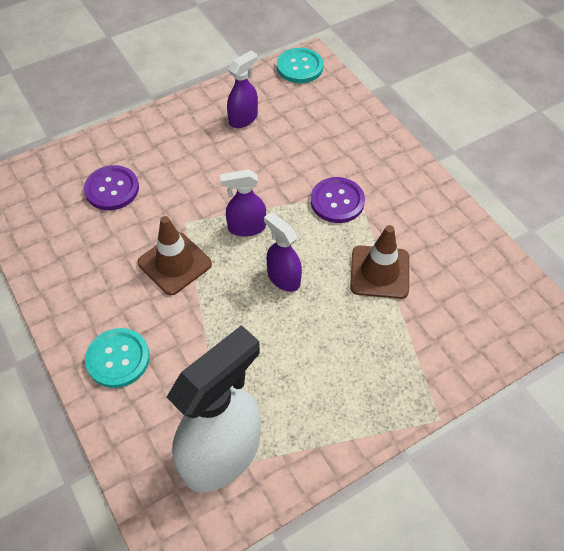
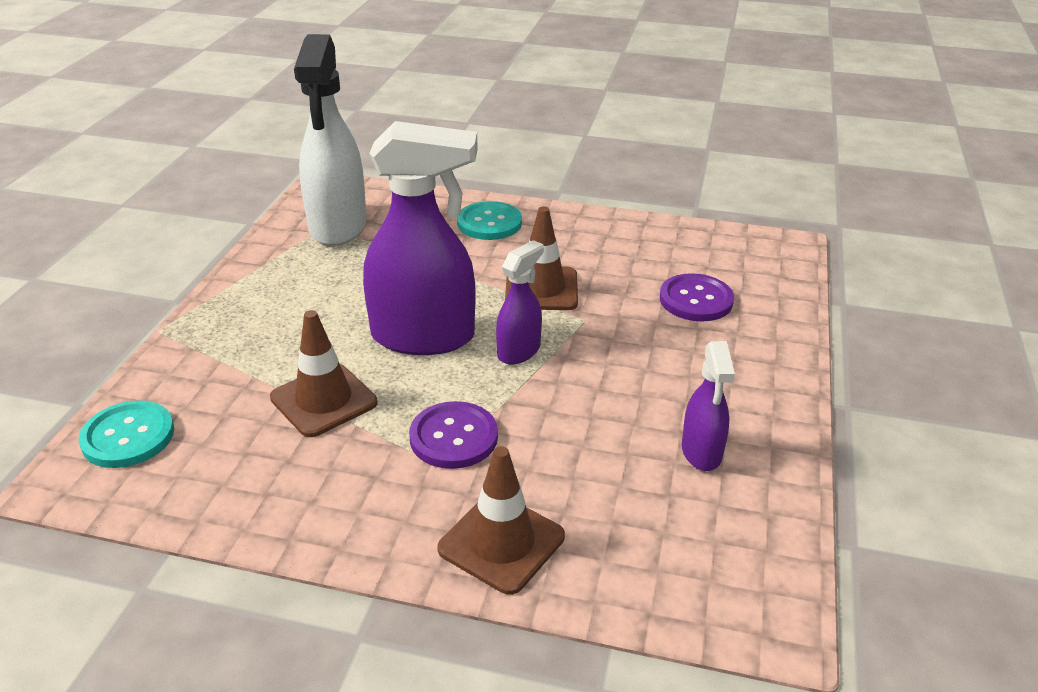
camera: 135 degrees right, 20 degrees down
(283, 278) = (424, 337): purple spray bottle -> purple spray bottle, size x1.95
(299, 67) = (762, 592): turquoise button -> turquoise button (128, 436)
(369, 142) = (501, 543): none -> brown traffic cone

